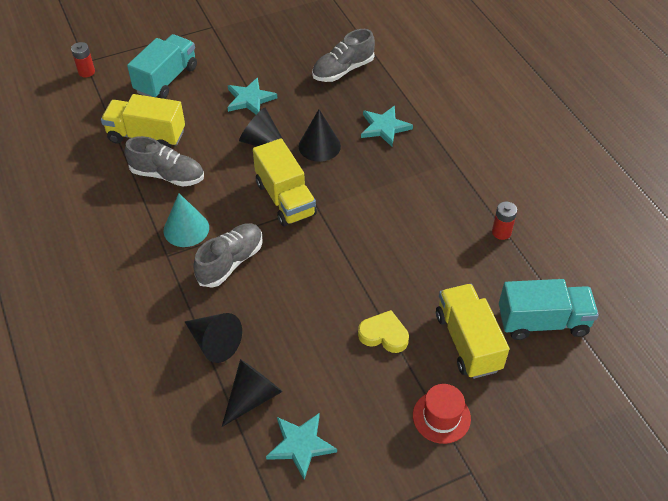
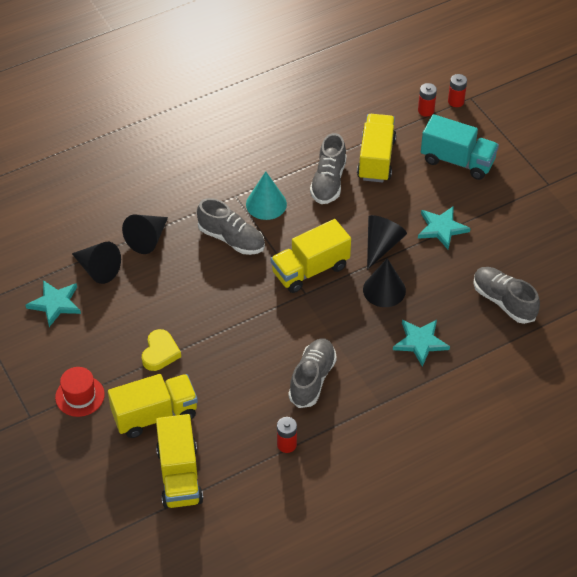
camera: 85 degrees right, 0 degrees up
(91, 94) = (426, 111): none -> red battery
(424, 207) = (312, 379): none -> grey shoe
(543, 322) = (179, 475): turquoise truck -> yellow truck

